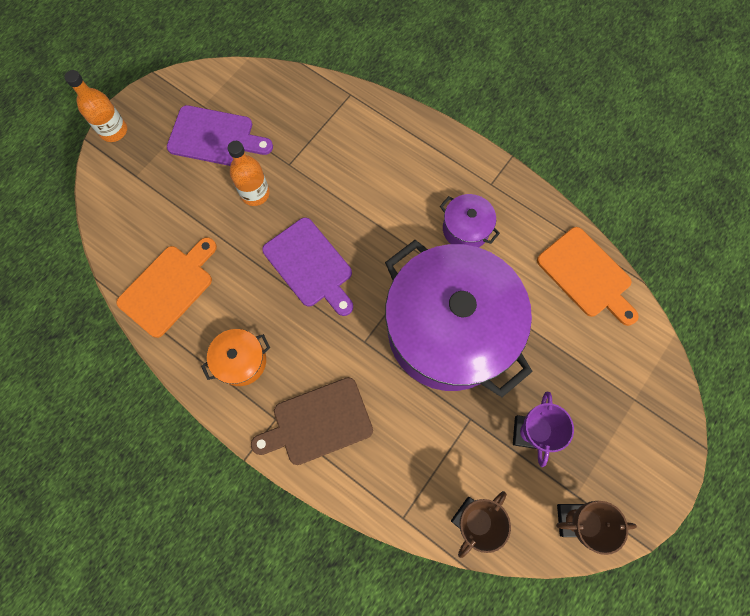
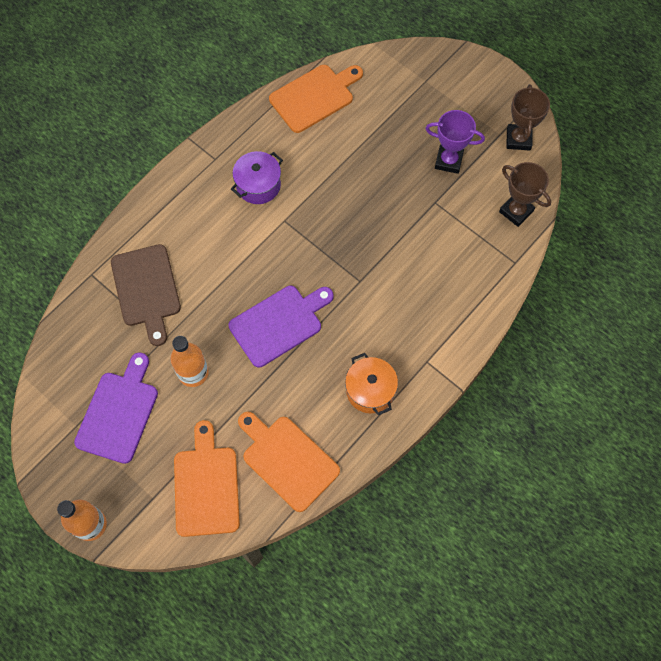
camera: 85 degrees left, 5 degrees down
(145, 218) = (206, 486): none -> orange cutting board
(318, 422) = (432, 325): brown cutting board -> brown cutting board (146, 289)
(448, 330) = (355, 210): purple pot -> none

